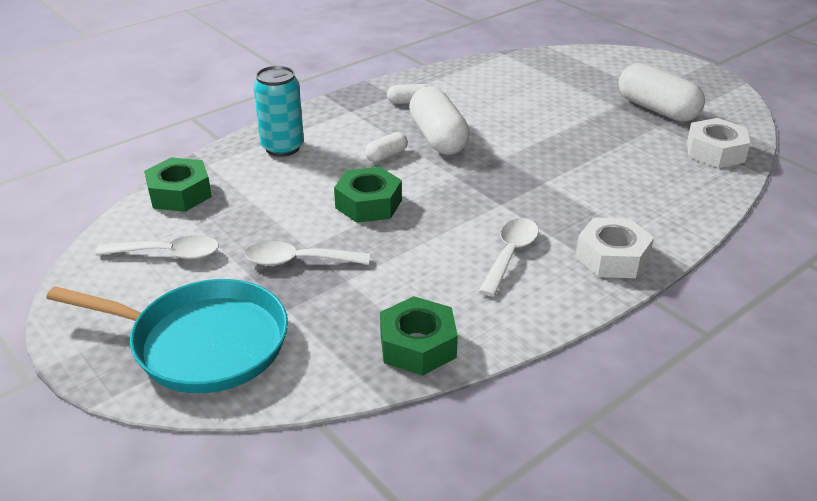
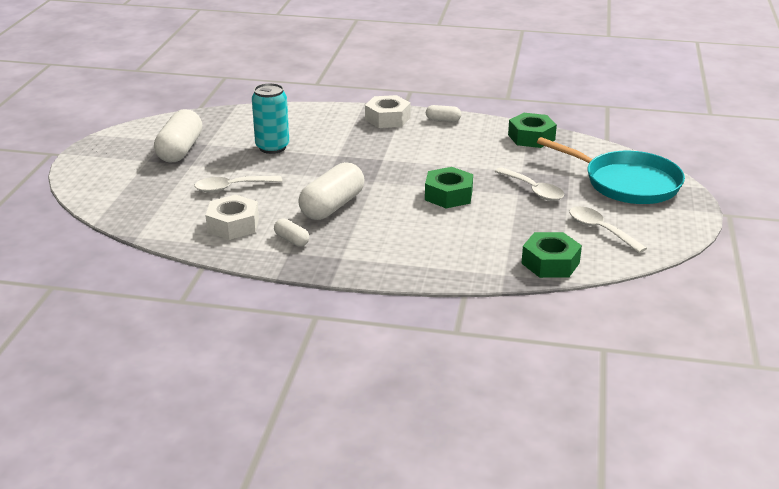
camera: 130 degrees left, 5 degrees down
(203, 343) = (627, 183): turquoise pan -> turquoise pan turned 150 degrees clockwise
(282, 147) = (436, 257): turquoise can -> turquoise can (272, 147)
(386, 156) = (385, 214): white capsule -> white capsule (443, 120)
(510, 254) = (427, 141): white spoon -> white spoon (232, 187)
(715, 152) = (224, 121): white nut -> white nut (233, 225)

